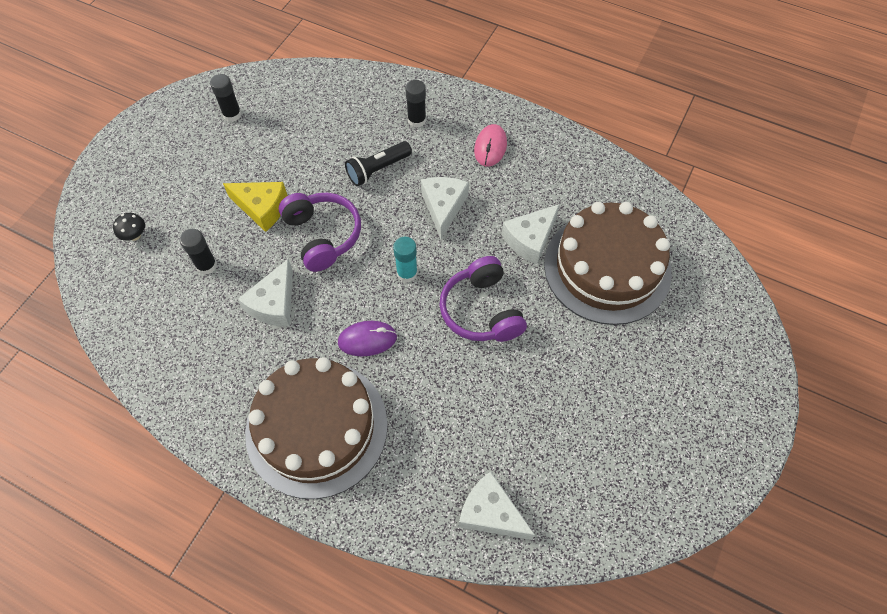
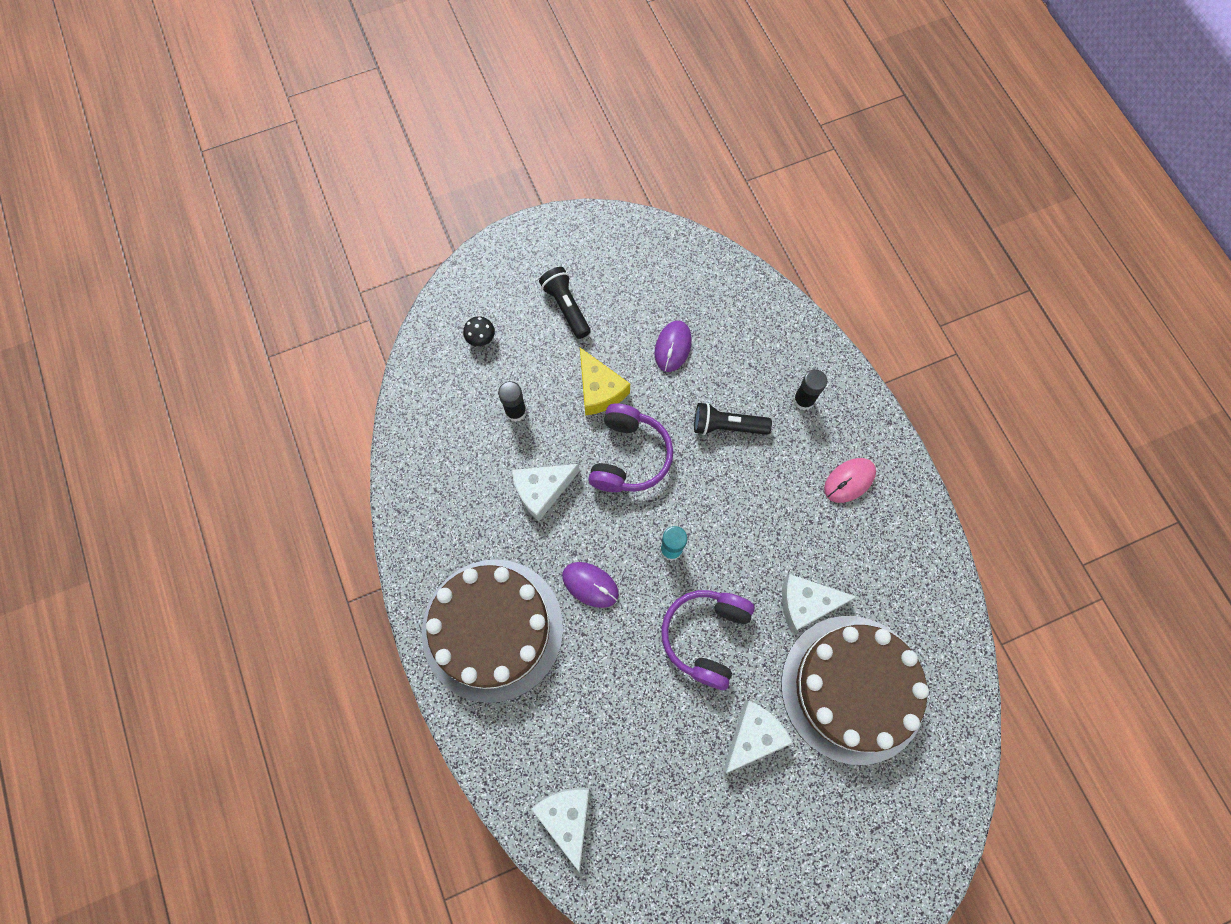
camera: 40 degrees right, 10 degrees up
(189, 172) = (566, 307): none -> black flashlight
(232, 114) = (644, 273): black glue stick -> none
(295, 147) = (673, 347): none -> purple mouse
(443, 207) = (754, 510): white cheese -> white cheese (753, 736)

